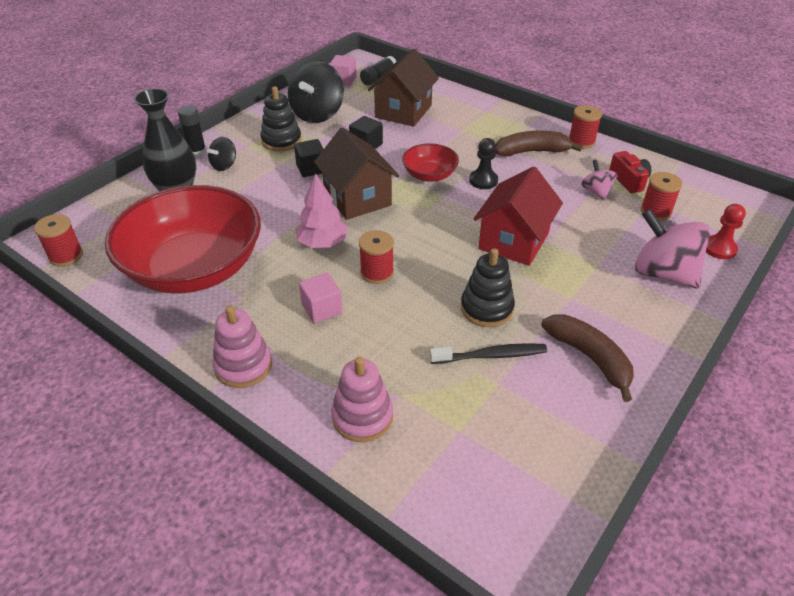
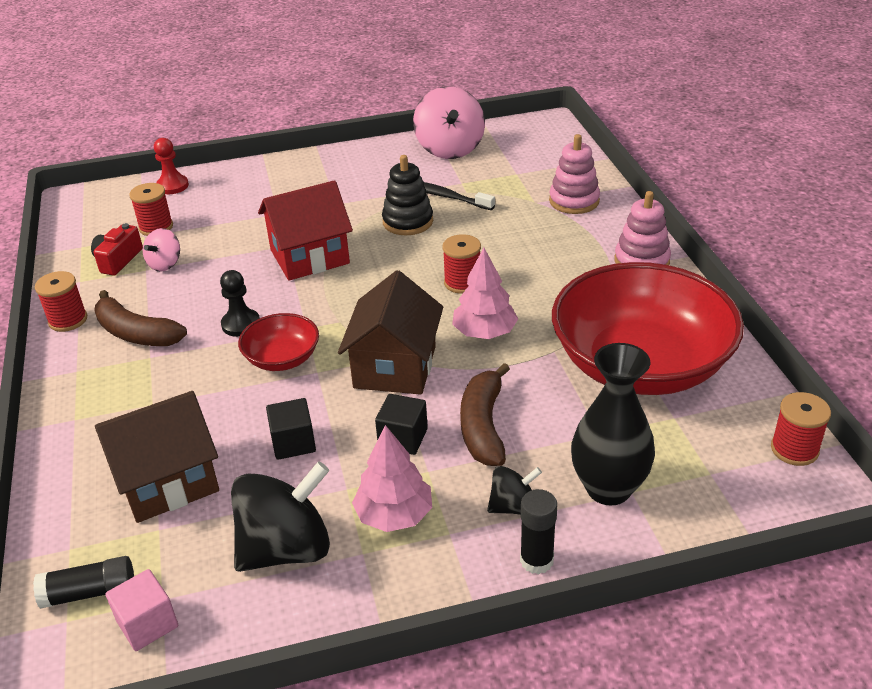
camera: 140 degrees left, 5 degrees down
(281, 141) = (394, 515): black stacking toy -> pink tree
(322, 309) = (541, 274): pink cube -> none
(589, 358) = (382, 171): brown banana -> brown banana (483, 426)
(663, 273) = (244, 189): pink spinning top -> pink spinning top (449, 149)

